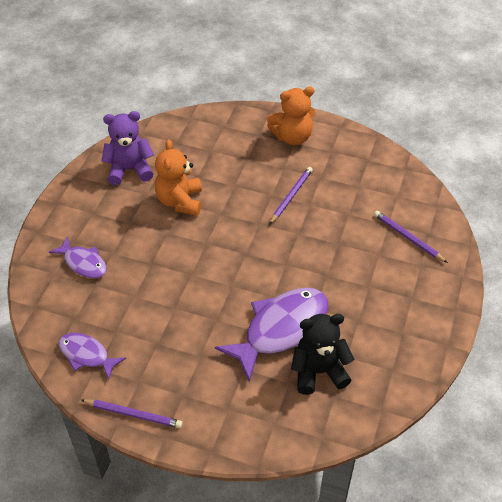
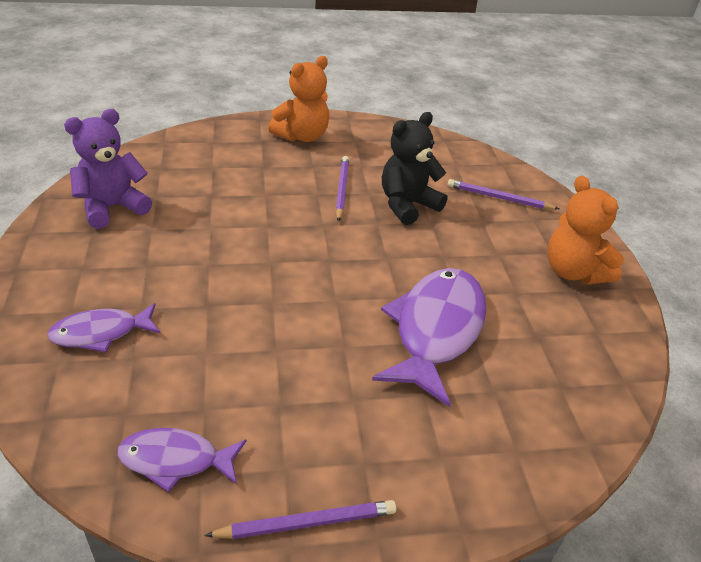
camera: 30 degrees left, 10 degrees down
(83, 263) = (101, 333): purple fish -> purple fish turned 150 degrees clockwise
(180, 201) = (205, 226): orange teddy bear -> orange teddy bear (573, 272)
(318, 371) = (519, 364): black teddy bear -> black teddy bear (407, 205)

